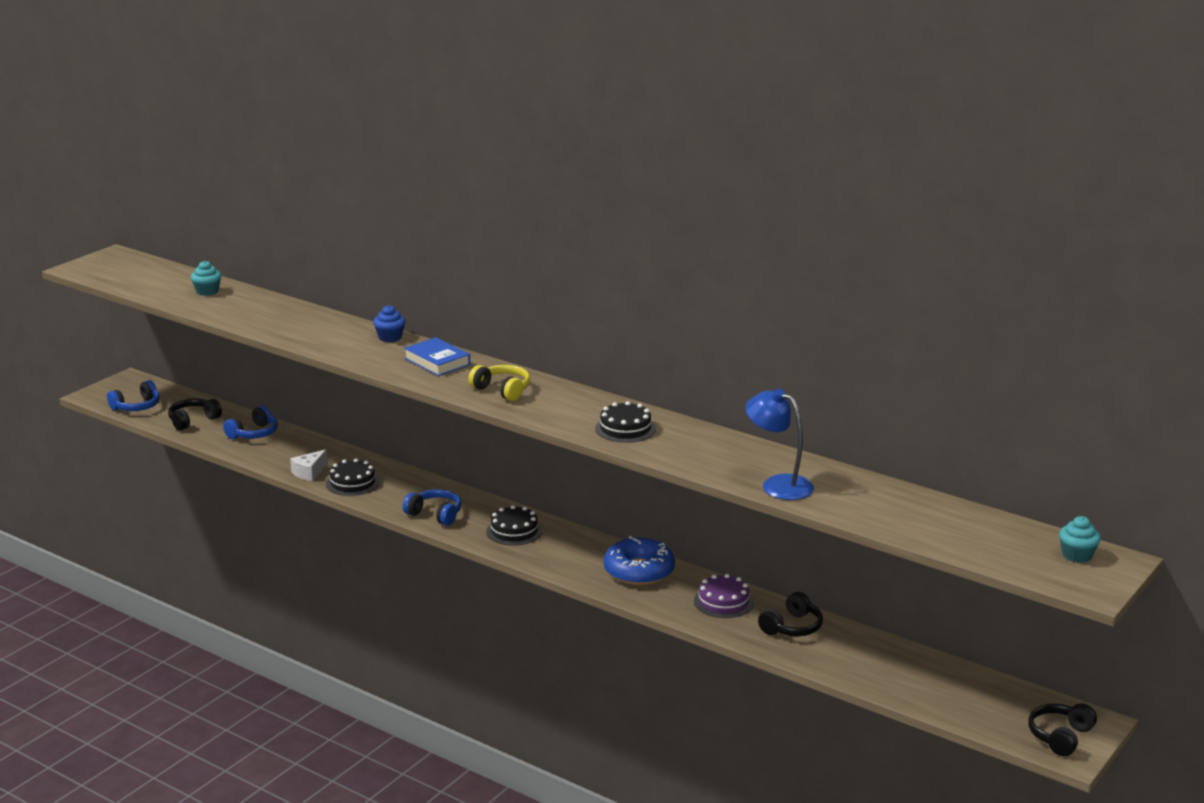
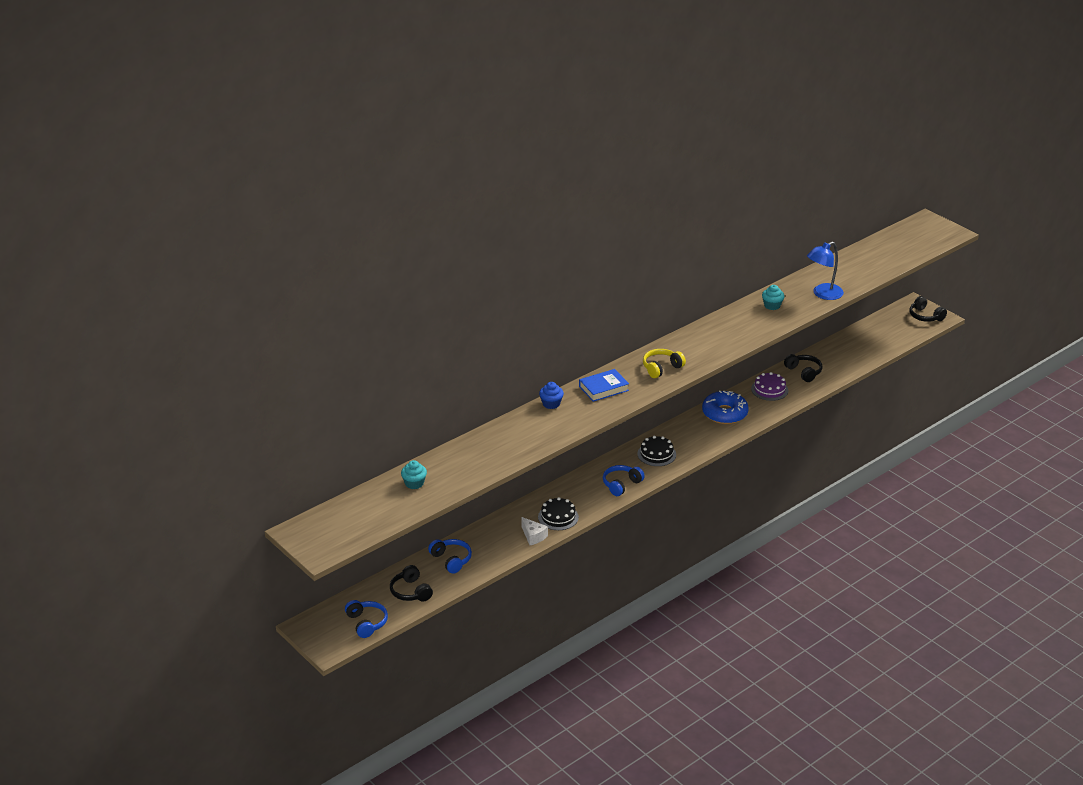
camera: 75 degrees left, 10 degrees up
(625, 429) = (735, 331): black cake -> none
(1077, 555) = (919, 228): turquoise cupcake -> turquoise cupcake (772, 306)

